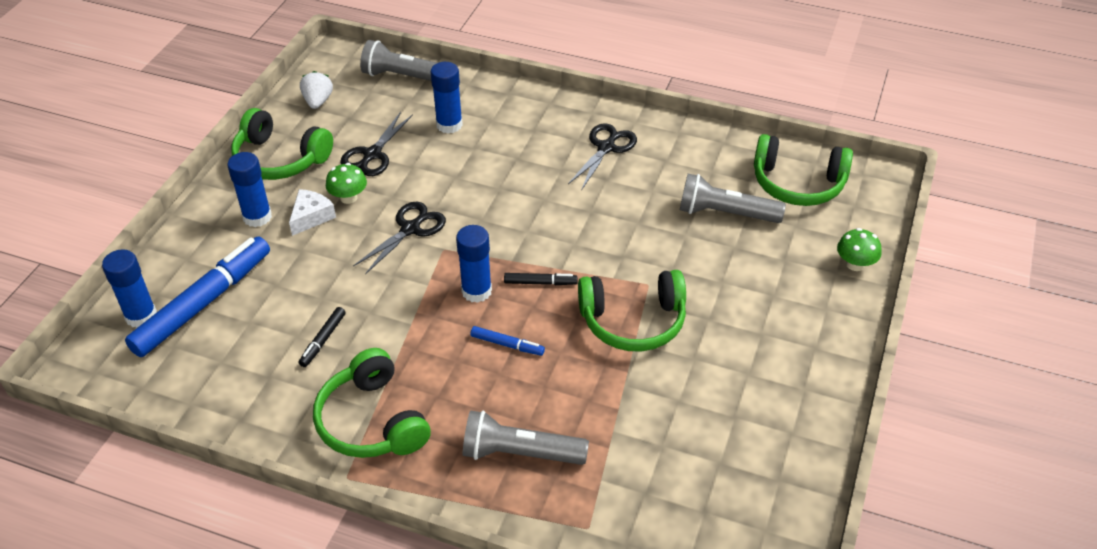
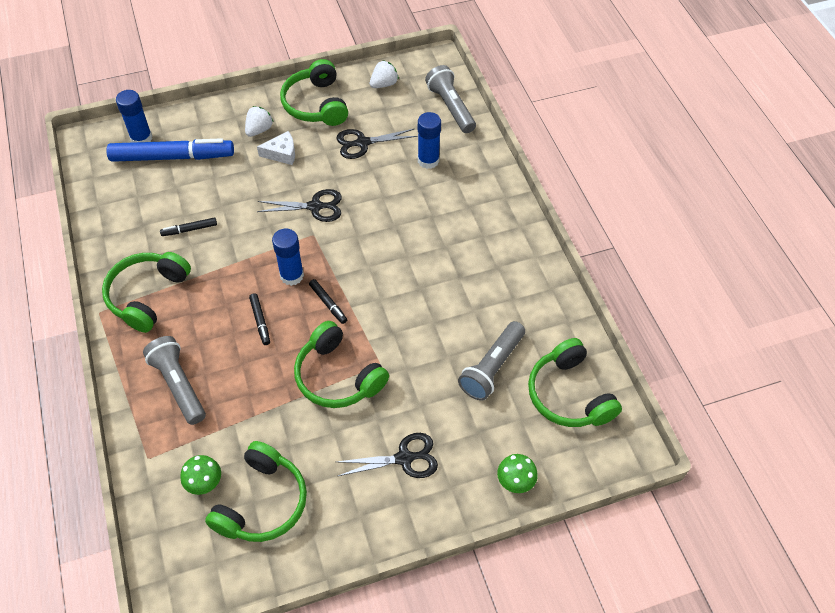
camera: 50 degrees right, 10 degrees up
(257, 217) = (259, 130): blue glue stick -> white strawberry
(348, 197) = (314, 159): green mushroom -> green mushroom (204, 482)
(507, 345) = (260, 321): blue marker -> black marker
(606, 147) = (491, 257): black scissors -> black scissors (405, 458)
(725, 213) = (492, 368): grey flashlight -> grey flashlight turned 120 degrees counterclockwise
(727, 456) = (262, 502): none -> green headphones

